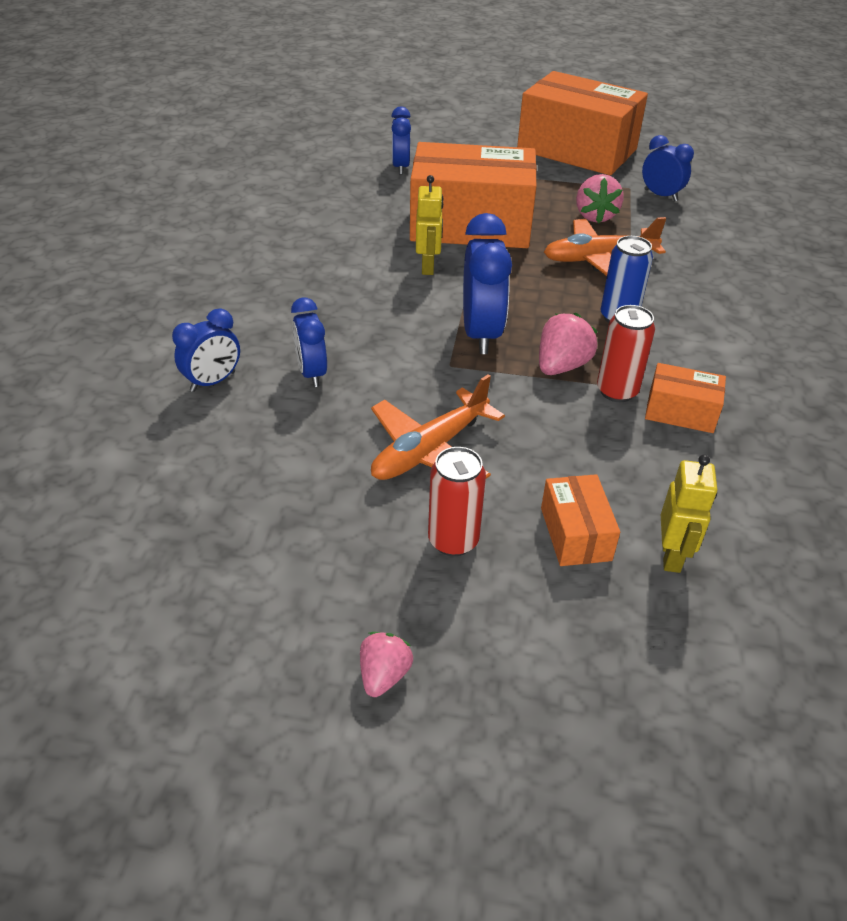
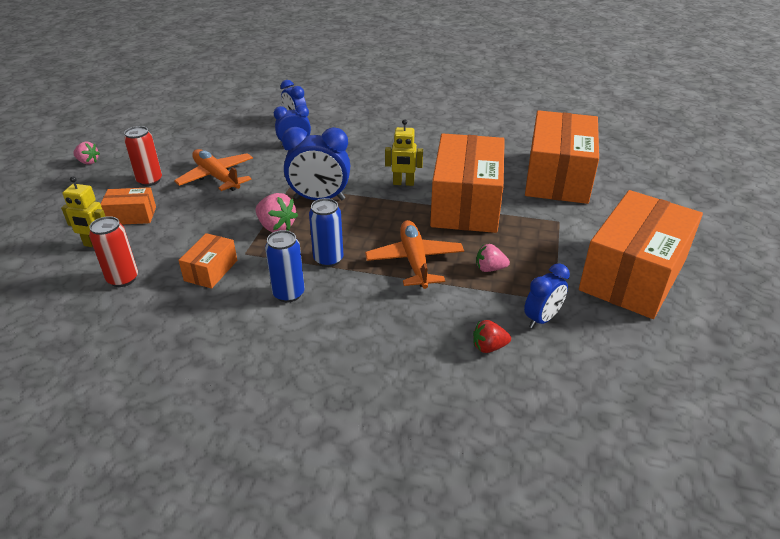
camera: 95 degrees right, 5 degrees down
(400, 167) = (558, 177): blue clock -> orange box
(595, 216) = (490, 269): pink strawberry -> pink strawberry, size x0.66
(617, 391) = (242, 246): red can -> red can (123, 279)
(695, 341) = (288, 294): none -> blue can
(712, 222) = (489, 347): none -> red strawberry

